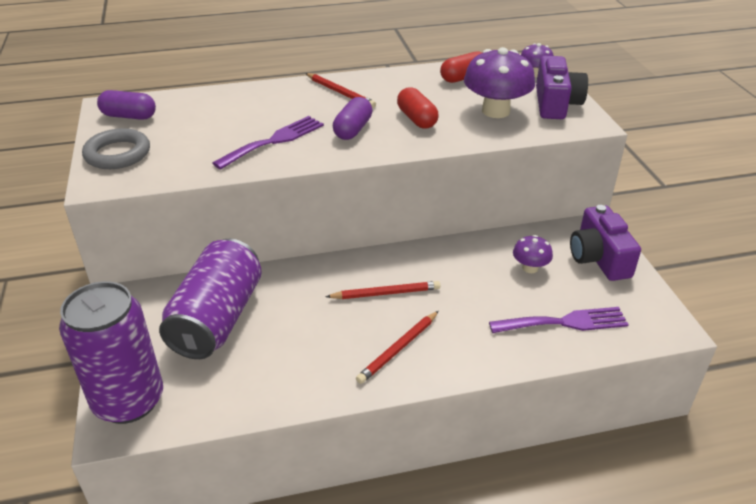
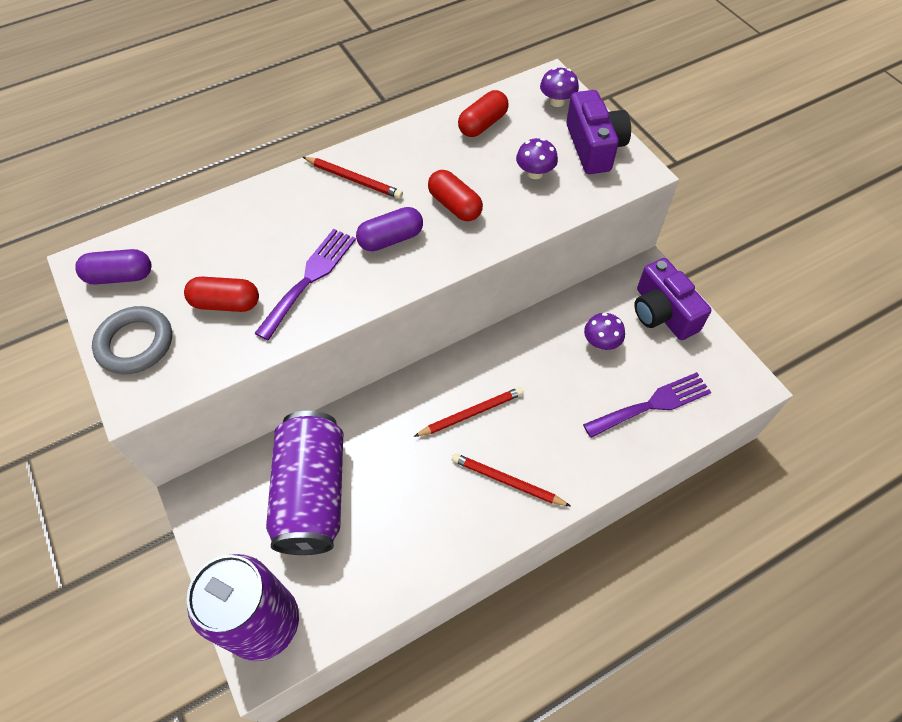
camera: 15 degrees left, 20 degrees up
(200, 144) = (226, 303): none -> red capsule
(353, 129) = (391, 239): purple capsule -> purple capsule turned 60 degrees clockwise
(398, 349) = (507, 481): red pencil -> red pencil turned 90 degrees clockwise
(495, 111) = (535, 173): purple mushroom -> purple mushroom, size x0.53

